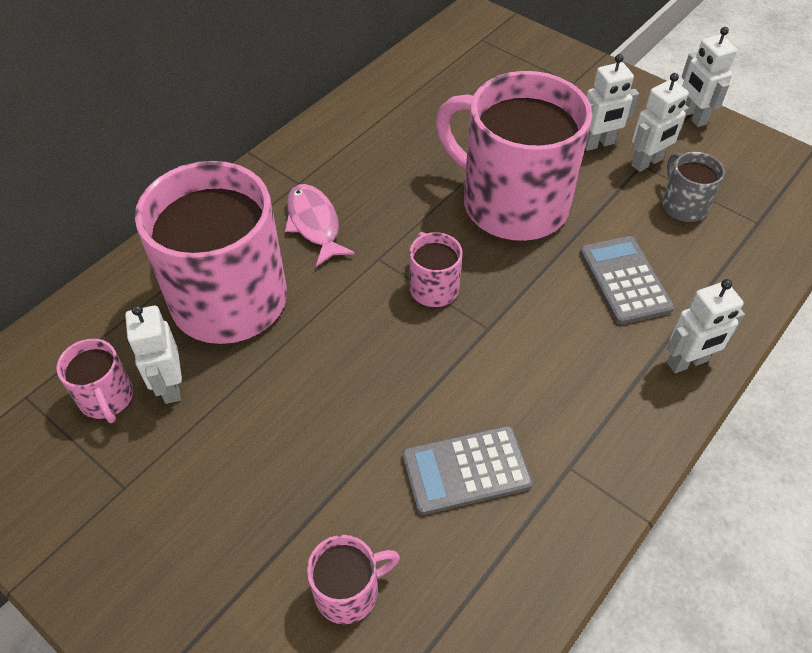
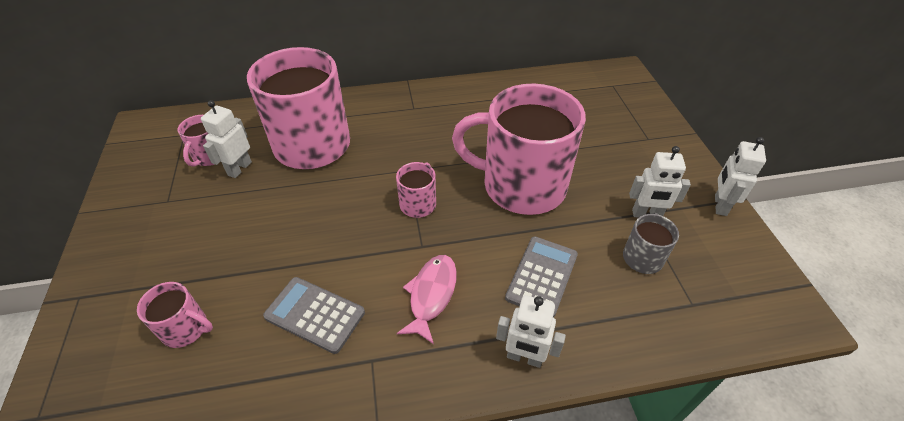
camera: 40 degrees right, 5 degrees down
(314, 224) = (396, 133): pink fish -> pink fish (431, 295)
(511, 203) = (521, 186): pink mug -> pink mug turned 60 degrees counterclockwise
(598, 144) = (622, 184): white robot -> none

